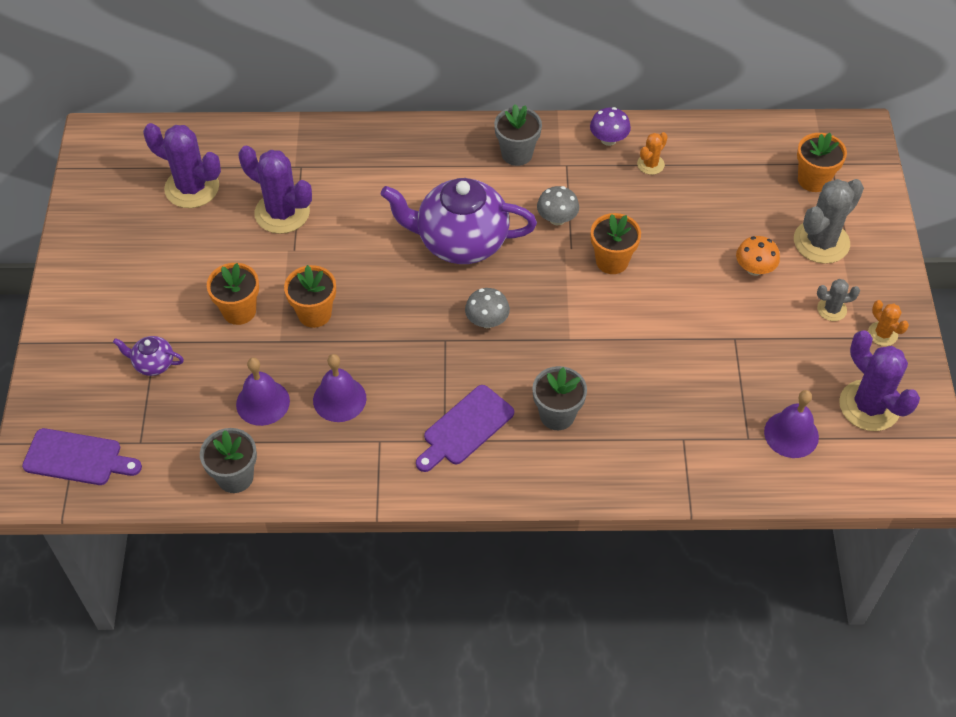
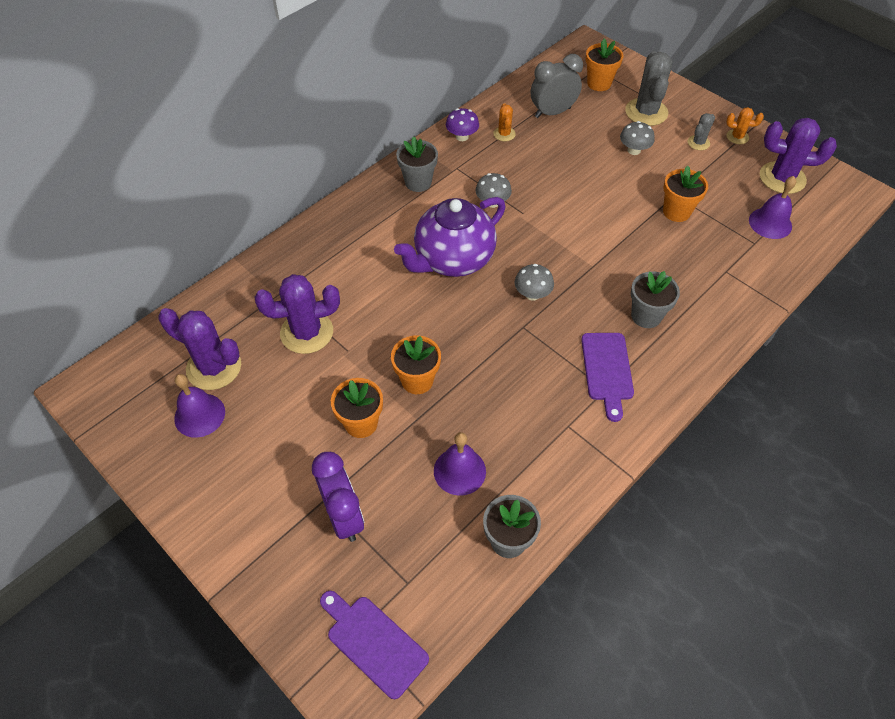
camera: 45 degrees left, 0 degrees up
(77, 458) = (373, 642): purple cutting board -> purple cutting board turned 105 degrees counterclockwise
(153, 364) = (344, 516): purple teapot -> purple clock
(192, 188) = (214, 367): purple cactus -> purple cactus turned 45 degrees clockwise
(339, 399) = (507, 422): purple bell -> purple bell (199, 415)
(612, 261) = (555, 203): orange flower pot -> orange flower pot (676, 212)
(725, 176) = (552, 112): none -> grey clock
(754, 269) = (634, 150): orange mushroom -> grey mushroom

